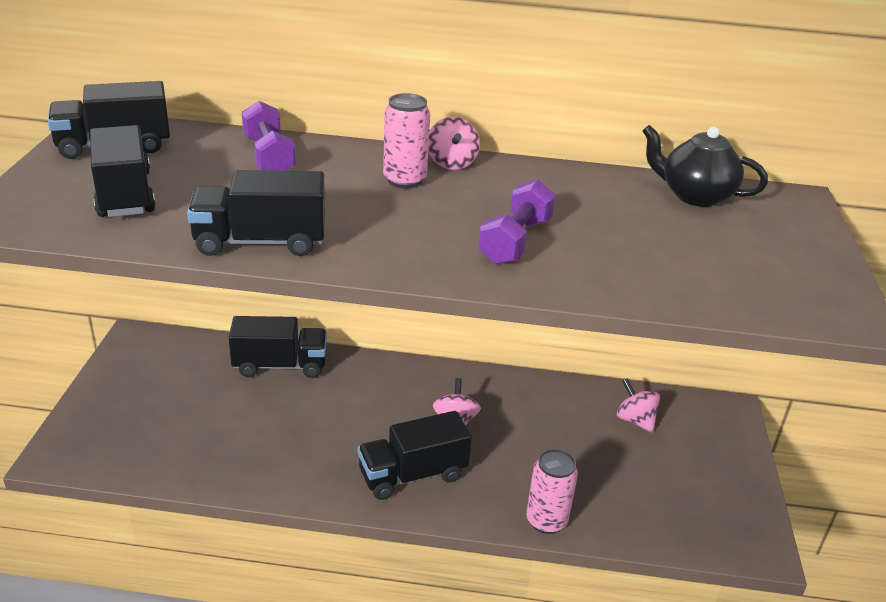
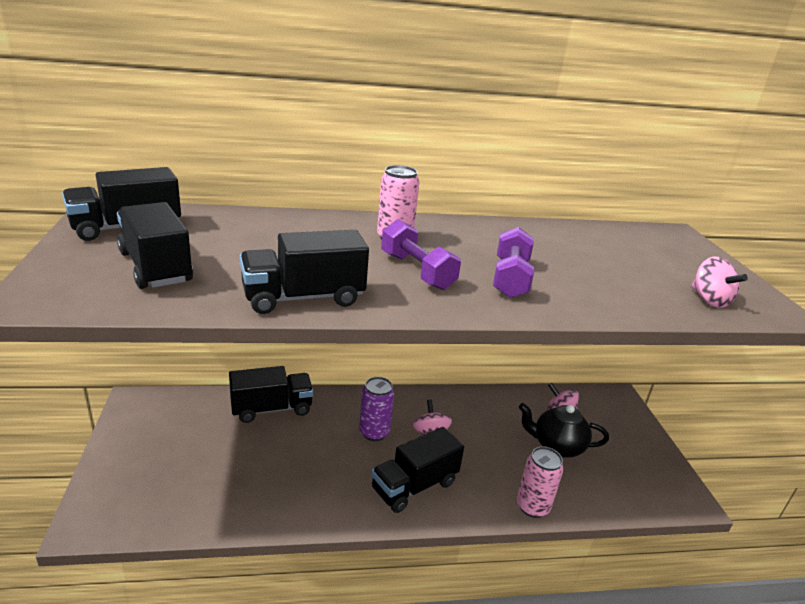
camera: 15 degrees left, 5 degrees down
(269, 157) = (272, 228): purple dumbbell -> purple dumbbell (417, 271)
(389, 408) = (374, 432): none -> purple can
(452, 163) = (422, 224): pink spinning top -> pink spinning top (709, 300)
(694, 196) = (610, 235): black teapot -> black teapot (557, 446)

